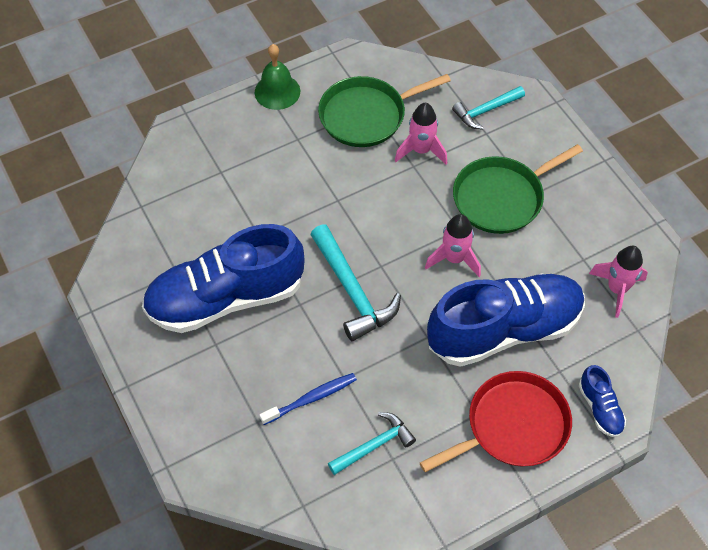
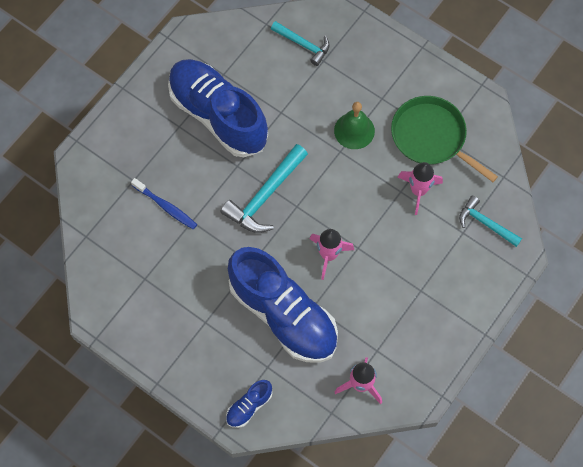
camera: 65 degrees right, 10 degrees up
(277, 91) = (419, 63): green bell -> green bell (354, 130)
(374, 445) = (149, 263): turquoise hammer -> turquoise hammer (303, 44)
(502, 197) = (404, 268): green pan -> none
(512, 426) = (206, 349): red pan -> none

